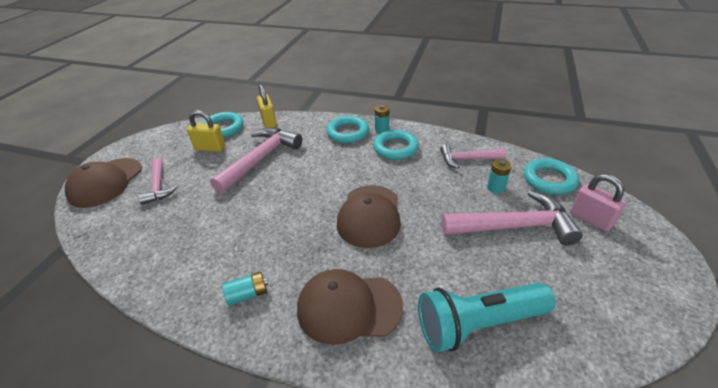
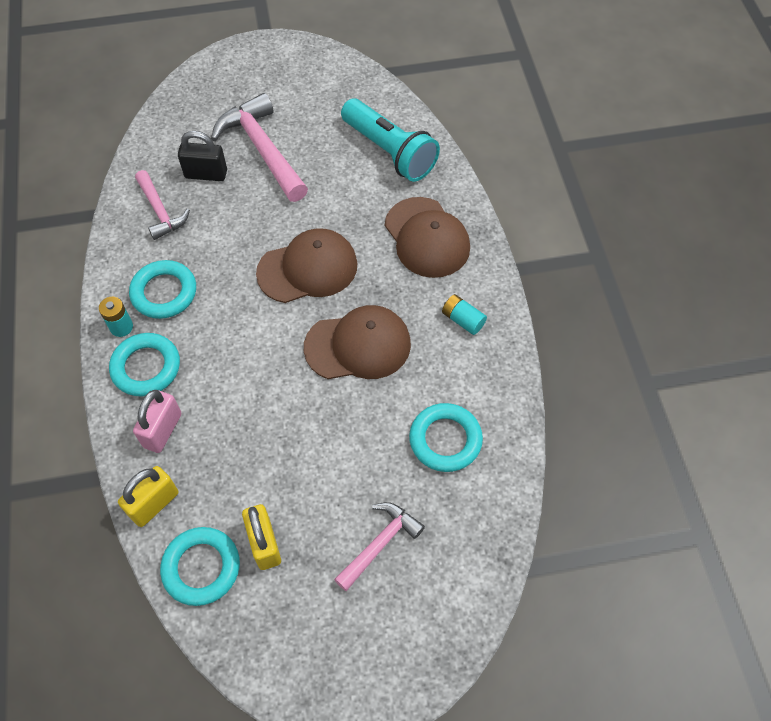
camera: 120 degrees left, 20 degrees up
(106, 182) = (412, 634): brown cap -> brown cap (358, 345)
(261, 159) = (259, 447): pink hammer -> none
(496, 187) = (206, 174): turquoise battery -> black padlock
(549, 180) = (171, 134): turquoise ring -> turquoise ring (445, 440)
(590, 219) = (224, 98): pink padlock -> pink padlock (163, 430)

